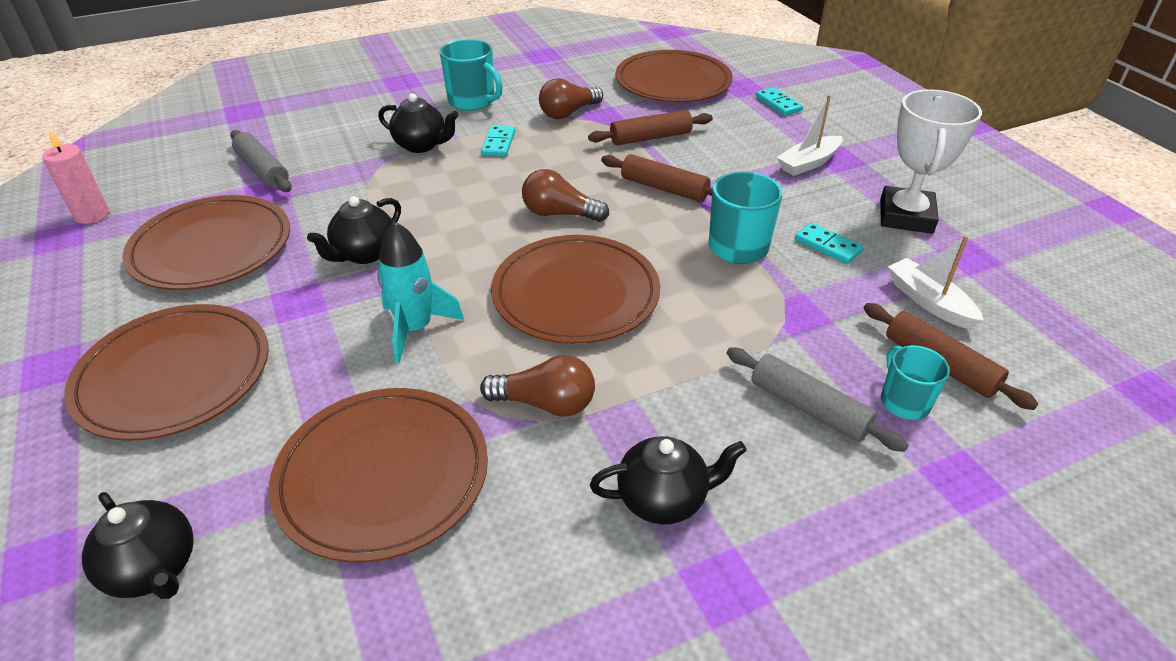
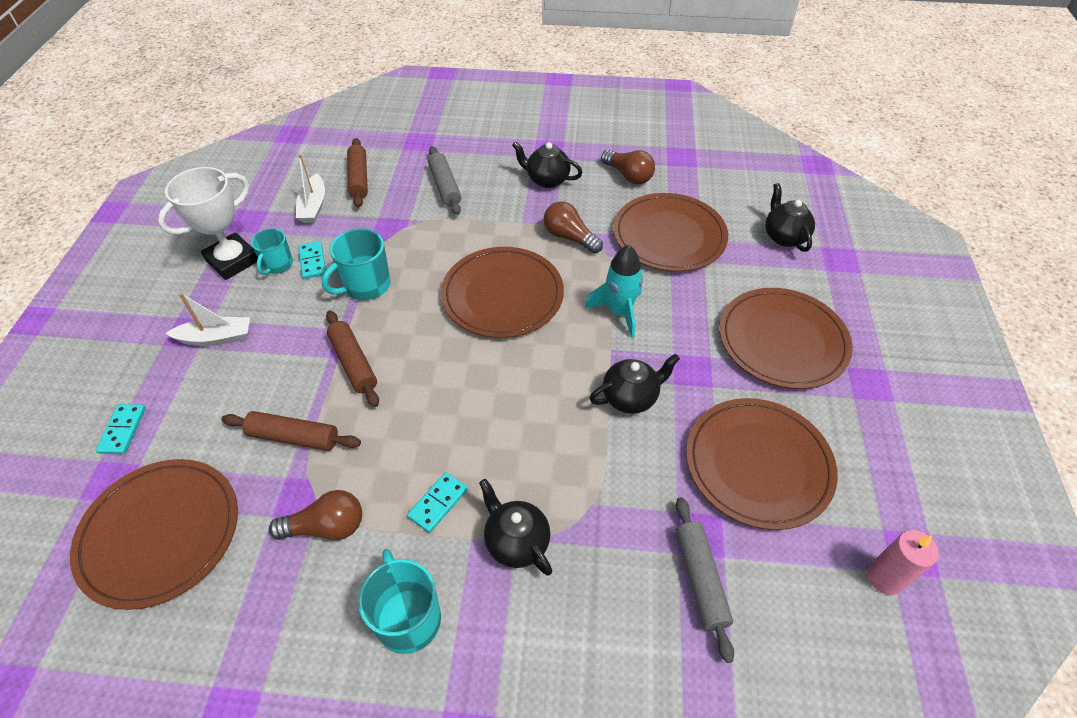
camera: 150 degrees left, 10 degrees up
(559, 214) = (457, 373): brown light bulb -> brown light bulb (628, 176)
(904, 402) = (399, 172): turquoise mug -> turquoise mug (277, 265)

